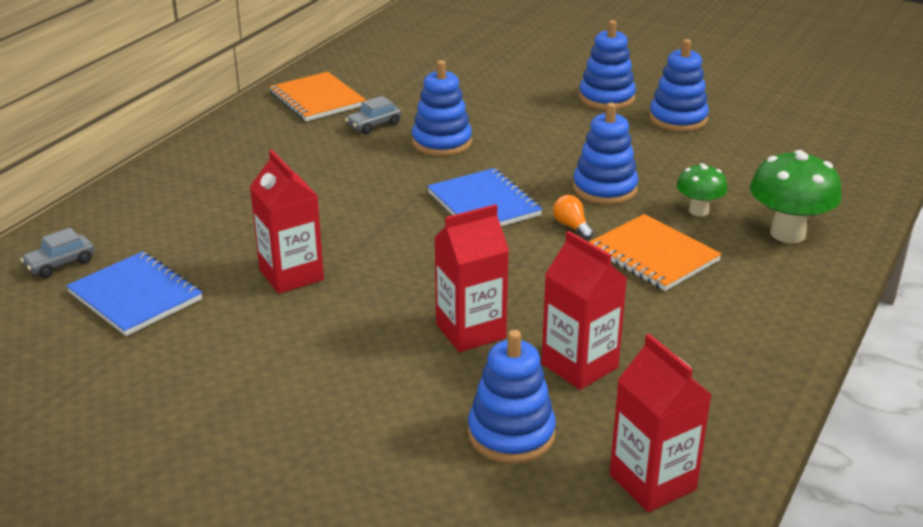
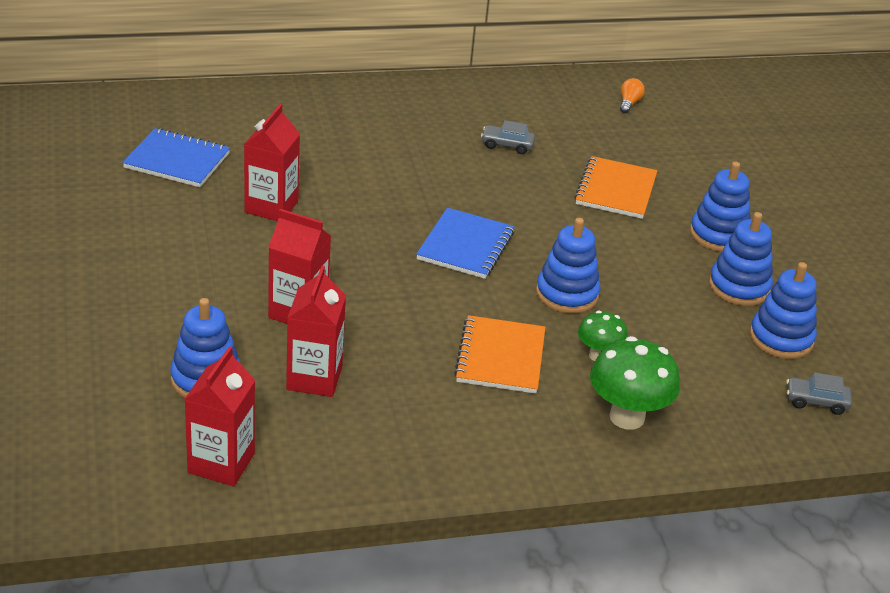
camera: 45 degrees right, 5 degrees up
(60, 264) = (176, 115): grey car -> grey car (816, 401)
(136, 296) = (177, 160): blue notebook -> blue notebook turned 75 degrees counterclockwise
(317, 99) = (507, 102): orange notebook -> orange notebook (615, 190)
(441, 142) = (526, 187): blue stacking toy -> blue stacking toy (781, 338)
(572, 226) = (489, 301): orange light bulb -> orange light bulb (629, 103)

